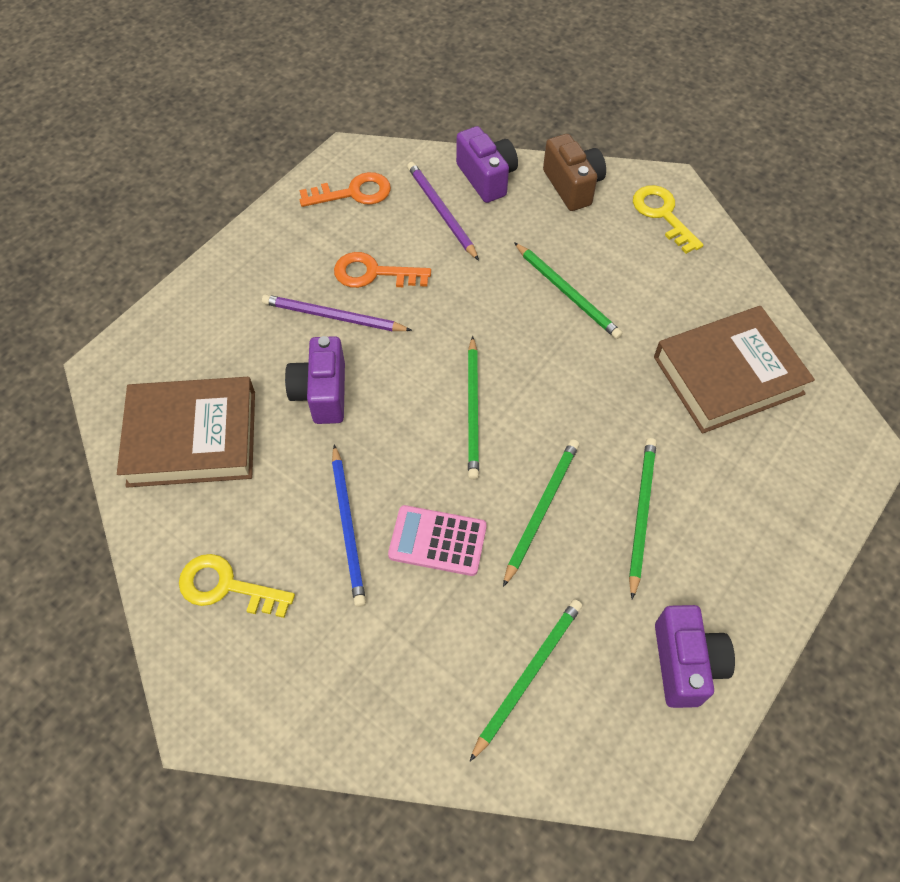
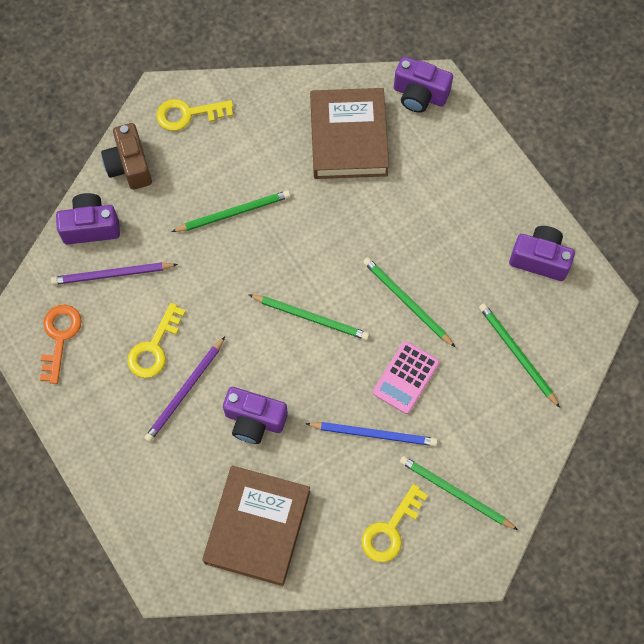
camera: 70 degrees left, 10 degrees up
(373, 273) = (154, 347): orange key -> yellow key
(572, 186) = (129, 166): brown camera -> brown camera turned 105 degrees counterclockwise
(641, 514) = (432, 240): green pencil -> green pencil (455, 493)
(836, 435) = (419, 95): none -> purple camera

